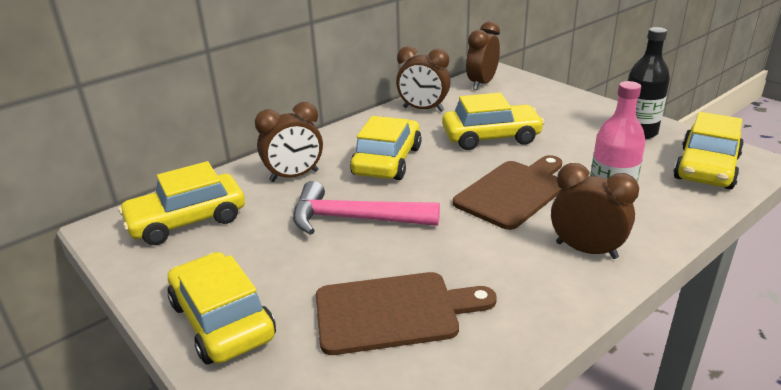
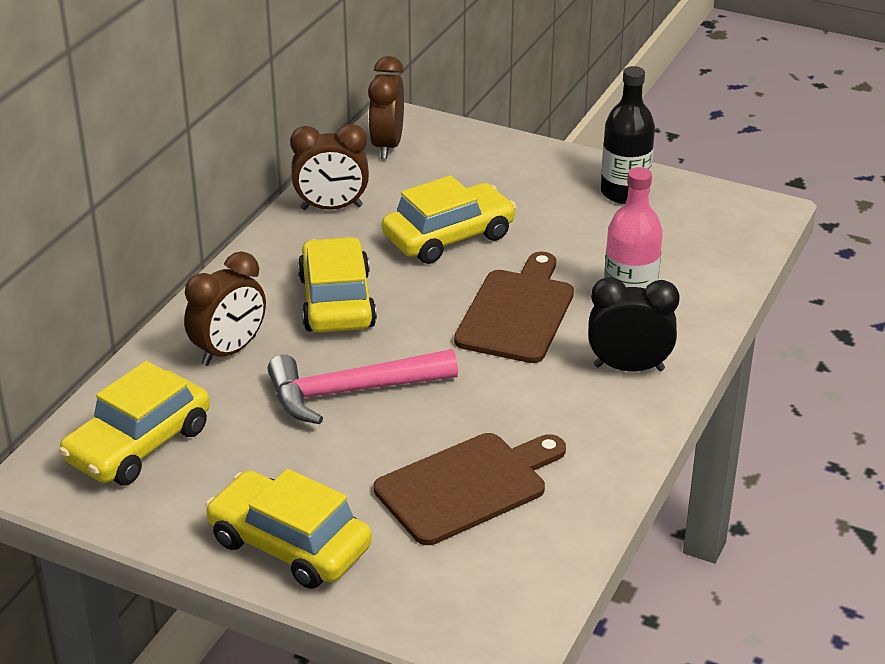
camera: 25 degrees left, 5 degrees up
(586, 250) = (629, 367): brown clock -> black clock
(706, 168) = (717, 231): yellow car -> none

